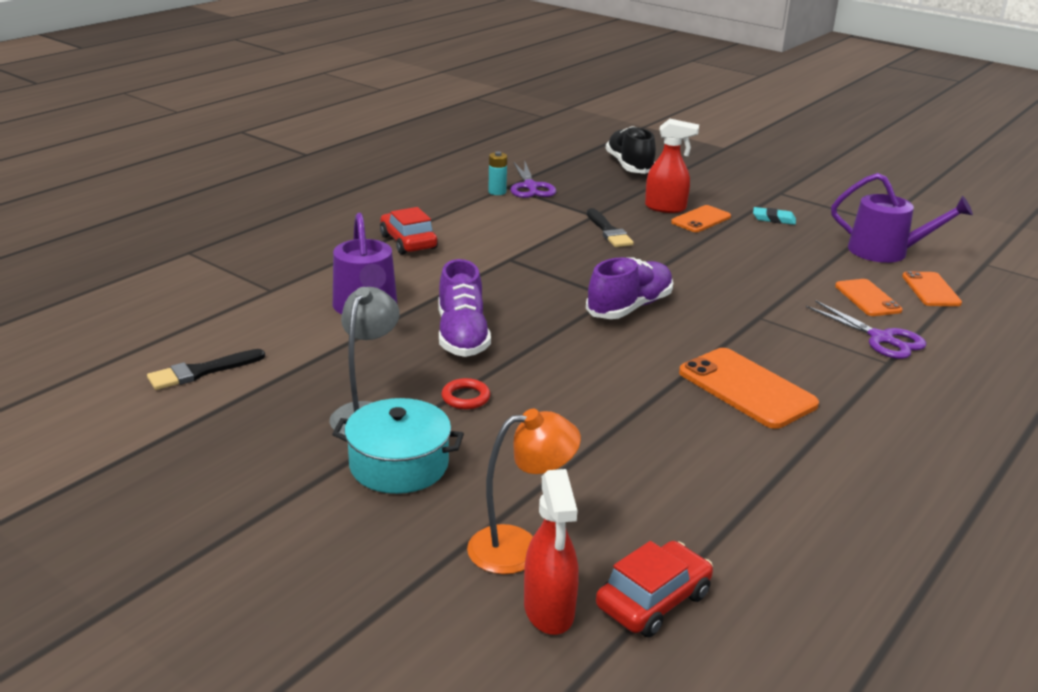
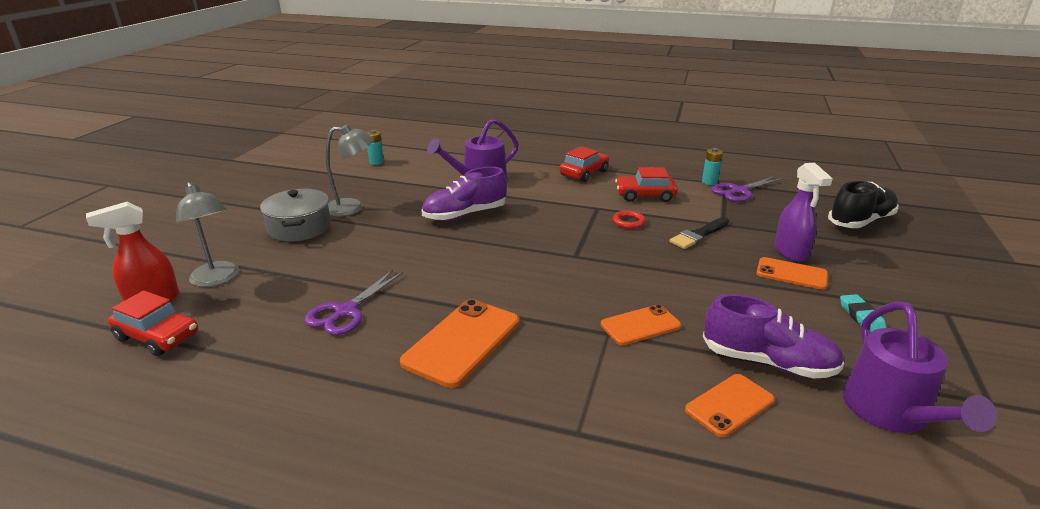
camera: 70 degrees right, 0 degrees up
(201, 371) = (376, 162): black brush -> turquoise battery
(399, 465) = (299, 228): turquoise pot -> grey pot
(465, 397) = (385, 231): red ring -> red ring (628, 222)
(501, 229) = (645, 195): none -> red car
(519, 547) = (217, 279): orange lamp -> grey lamp
(629, 307) = (564, 266): purple shoe -> purple shoe (768, 362)
(666, 208) = (790, 252): red spray bottle -> purple spray bottle
(881, 338) = (633, 423): purple scissors -> purple scissors (346, 312)
(931, 290) = (819, 463): orange phone -> orange phone (640, 325)

